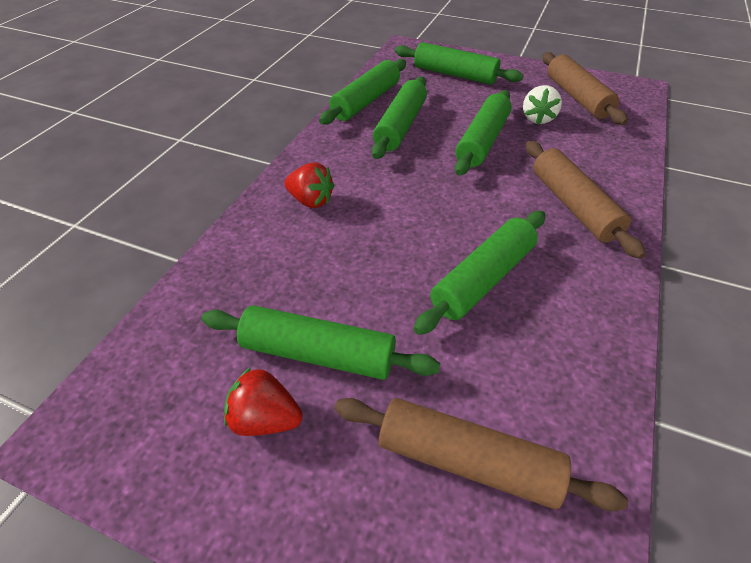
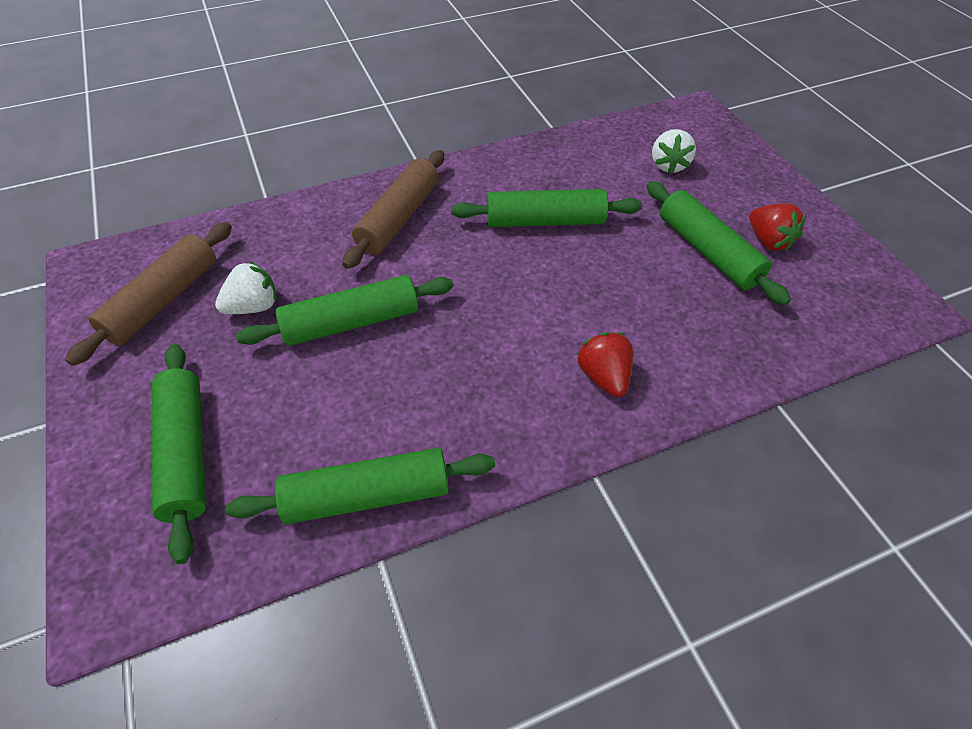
camera: 135 degrees left, 5 degrees up
(400, 126) = (393, 410): green rolling pin -> none
(467, 461) = (668, 165): brown rolling pin -> white strawberry

